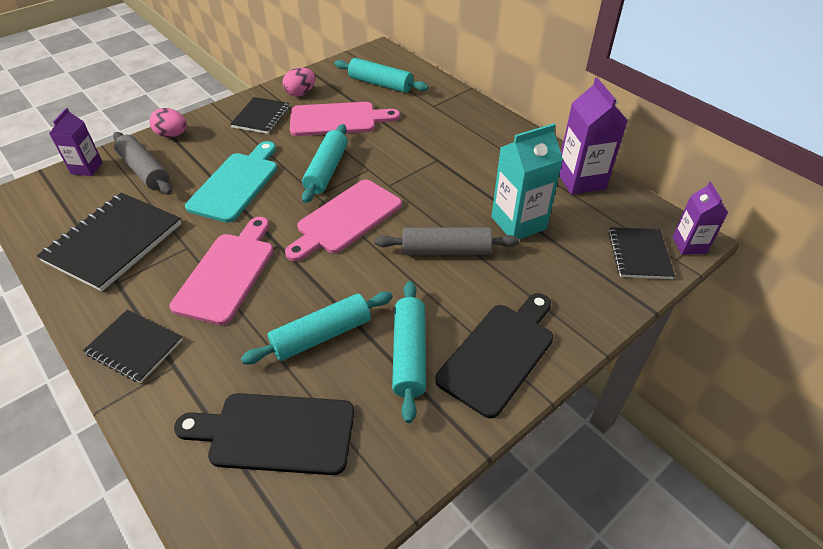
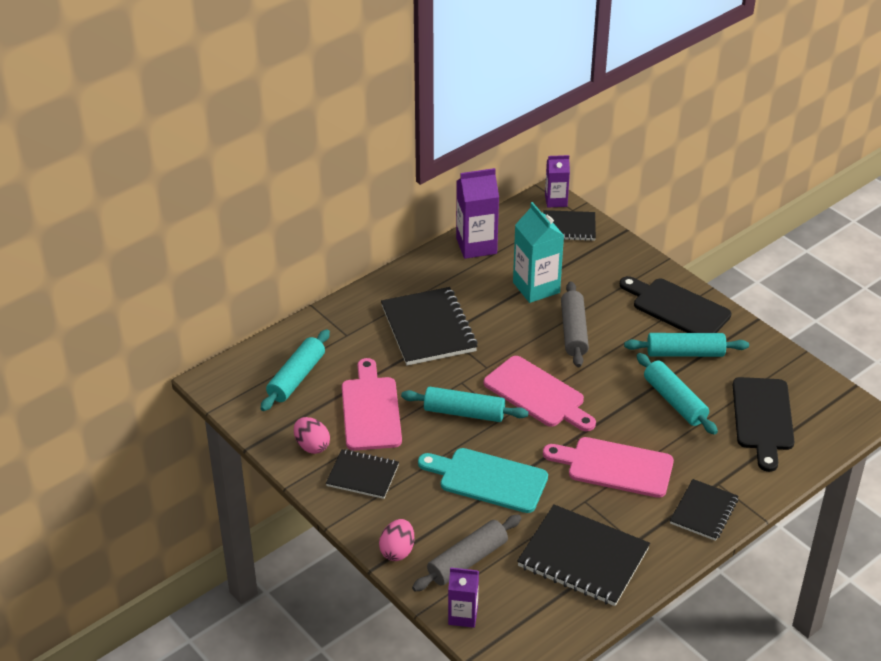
camera: 90 degrees left, 5 degrees down
(444, 149) = (428, 329): none -> black notebook

